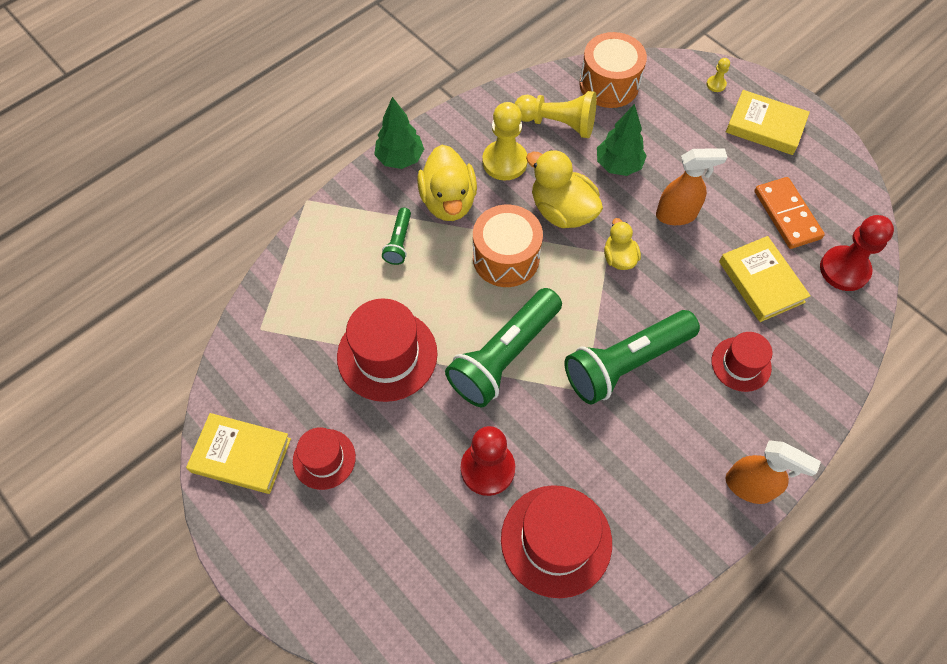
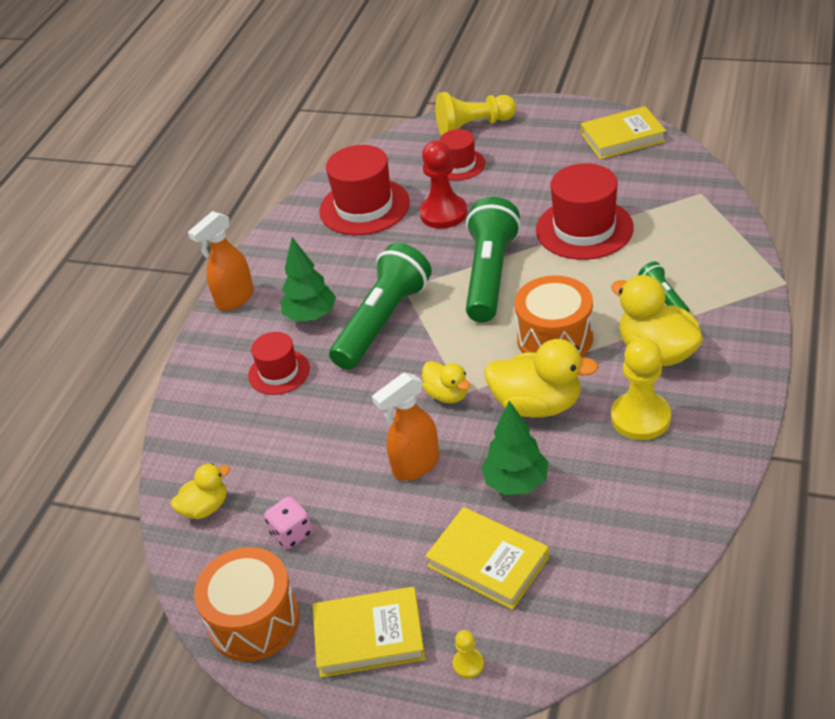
camera: 155 degrees right, 20 degrees down
(324, 459) = (564, 163): red hat -> red hat (459, 165)
(400, 158) = (747, 361): green tree -> green tree (311, 316)
(557, 123) = (623, 491): yellow pawn -> yellow pawn (473, 126)
(609, 84) = (606, 579): orange drum -> orange drum (254, 620)
(749, 487) = (234, 299): orange spray bottle -> orange spray bottle turned 45 degrees counterclockwise
(761, 282) = (291, 449): yellow book -> yellow book (488, 562)
(787, 215) = (292, 533): orange domino -> pink dice
(844, 269) = (205, 507): red pawn -> yellow duck

